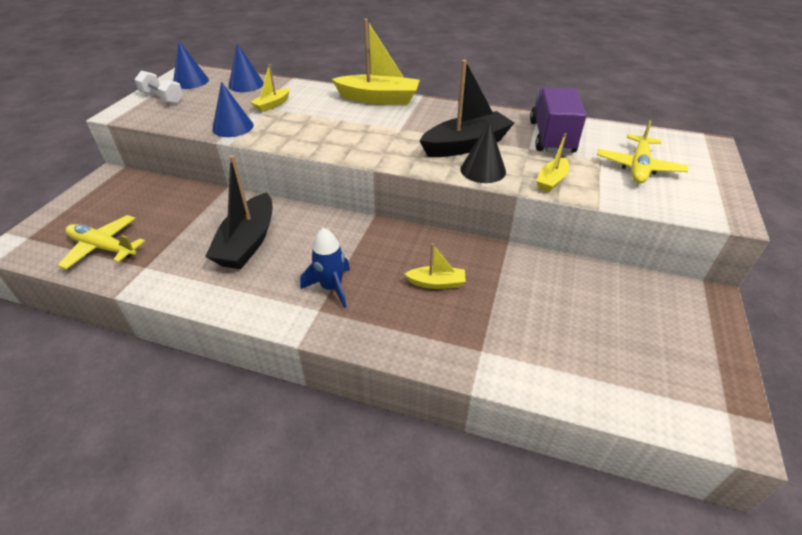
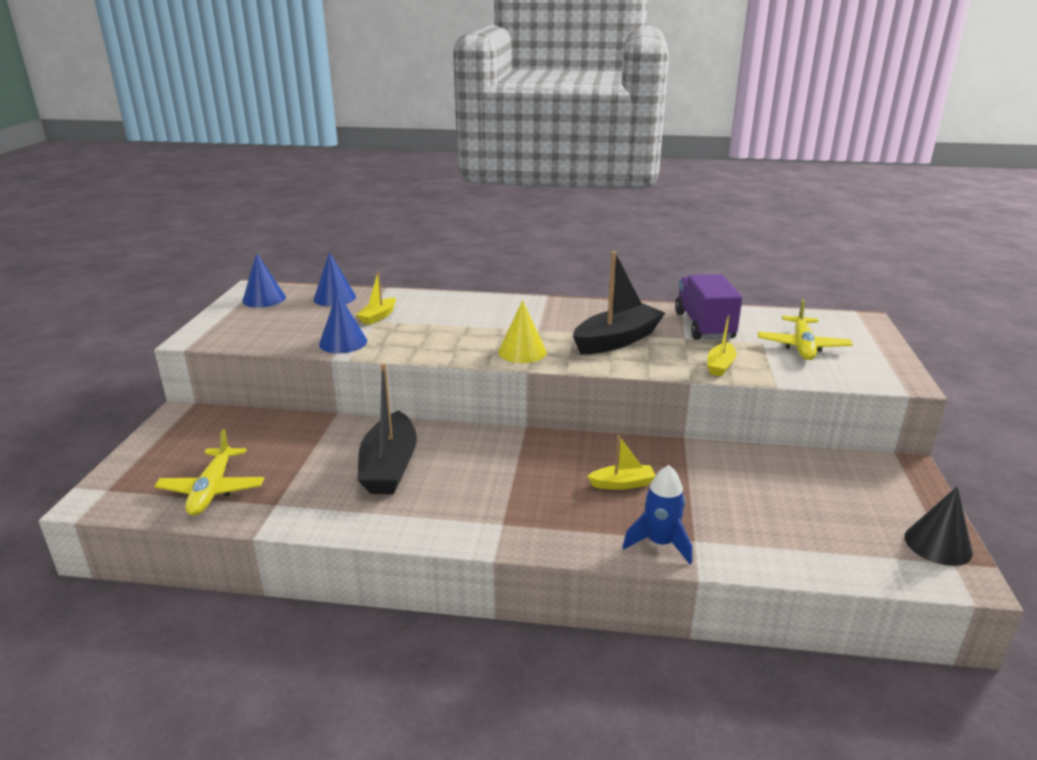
camera: 10 degrees left, 15 degrees down
(103, 248) = (212, 490): yellow plane -> yellow plane turned 105 degrees counterclockwise
(162, 98) = (239, 319): white dumbbell -> none
(331, 287) = (507, 501): blue rocket -> blue rocket (659, 543)
(377, 149) = (522, 352): none -> yellow cone
(378, 99) = (499, 302): yellow boat -> none
(483, 170) = (645, 362): black cone -> black cone (938, 544)

